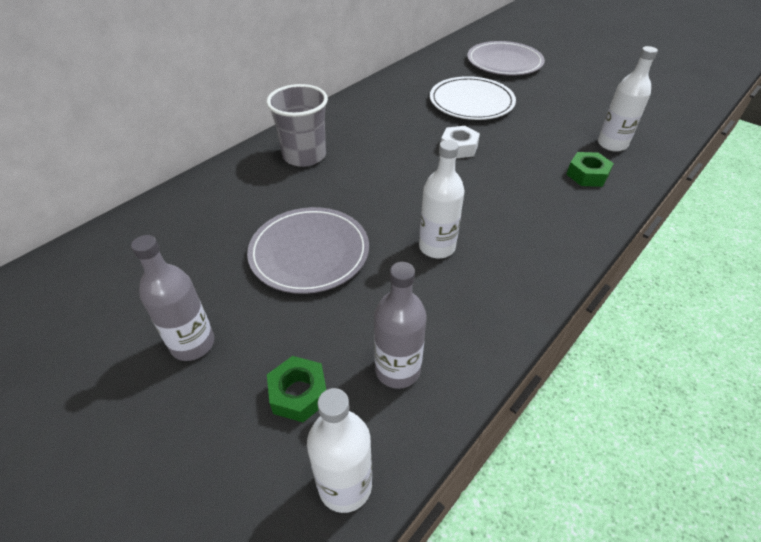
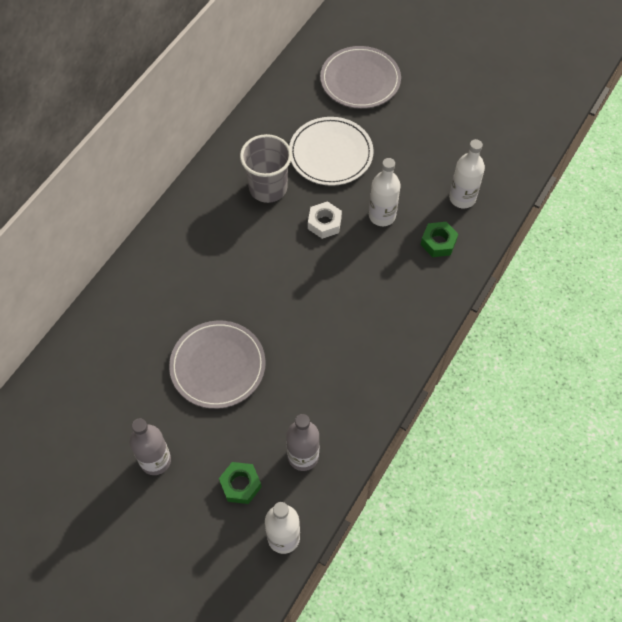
camera: 10 degrees left, 15 degrees up
(304, 156) = (185, 255): grey cup -> grey cup (268, 188)
(437, 247) = (317, 344): white bottle -> white bottle (382, 216)

